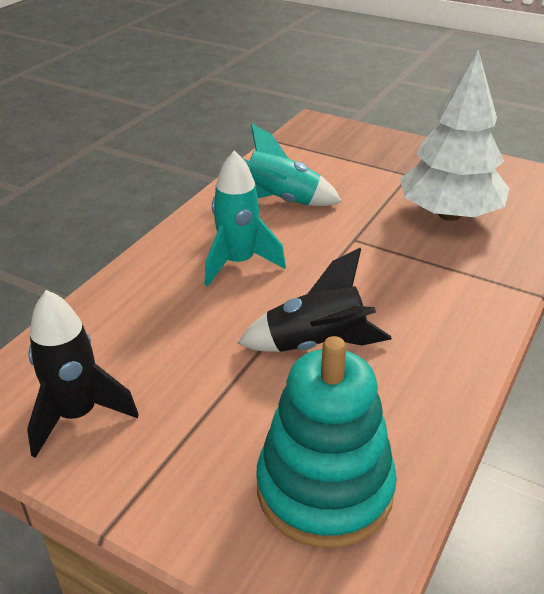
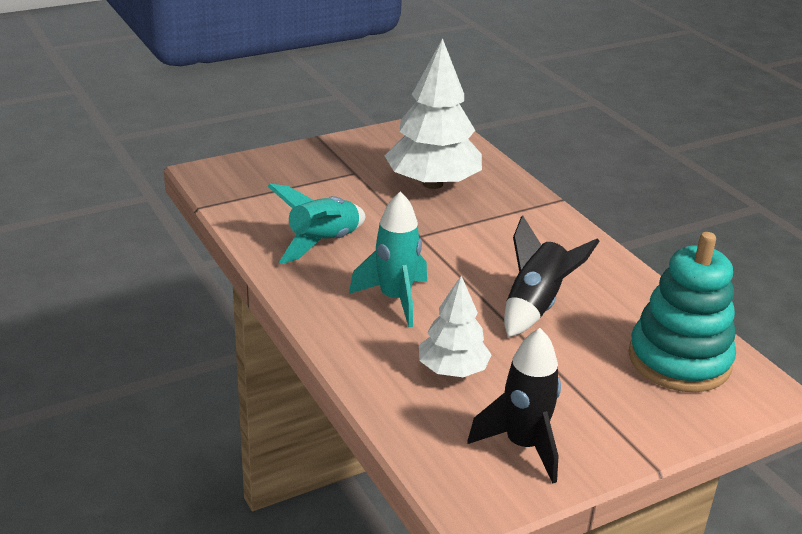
camera: 60 degrees left, 5 degrees down
(162, 331) = (453, 370): none -> white tree

